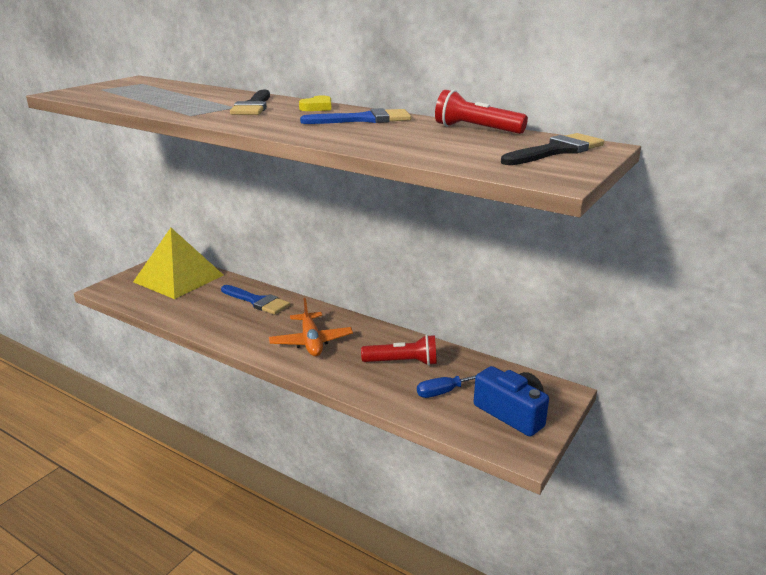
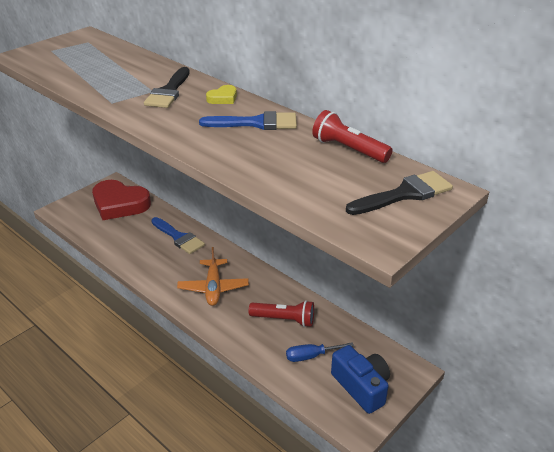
camera: 10 degrees right, 10 degrees up
(179, 278) = (119, 204): yellow pyramid -> red heart

